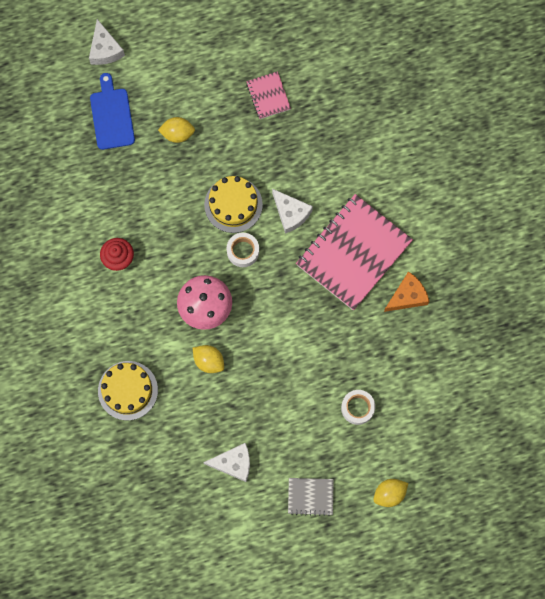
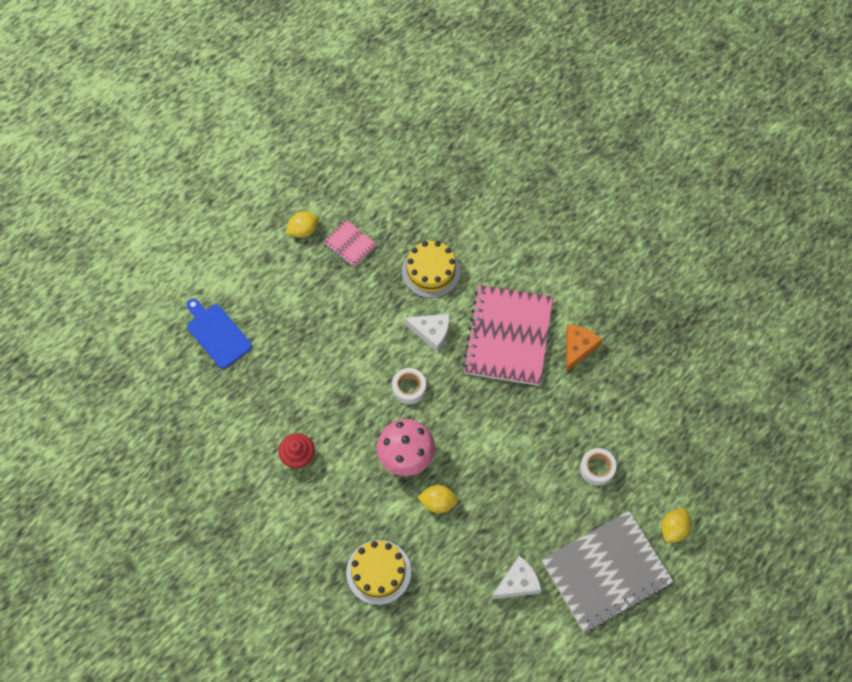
camera: 30 degrees left, 10 degrees down
(105, 49) = (177, 280): white cheese -> none
(177, 134) = (287, 318): yellow lemon -> yellow lemon (303, 230)
(233, 204) = (375, 352): yellow cake -> yellow cake (431, 271)
(310, 496) = (606, 572): grey notebook -> grey notebook, size x2.18

